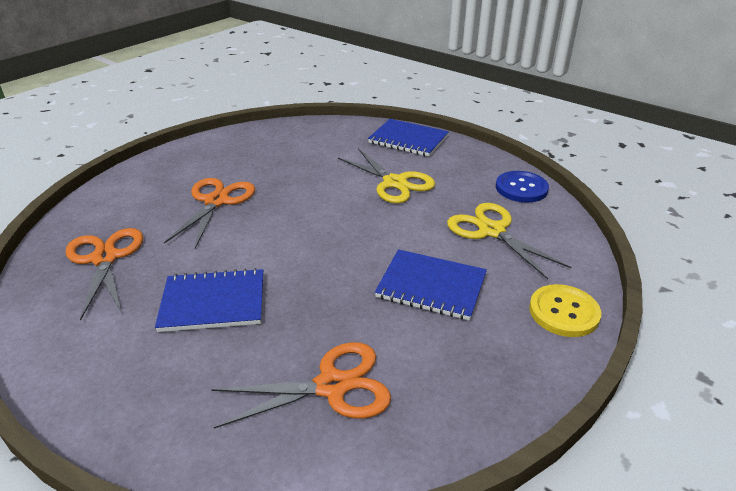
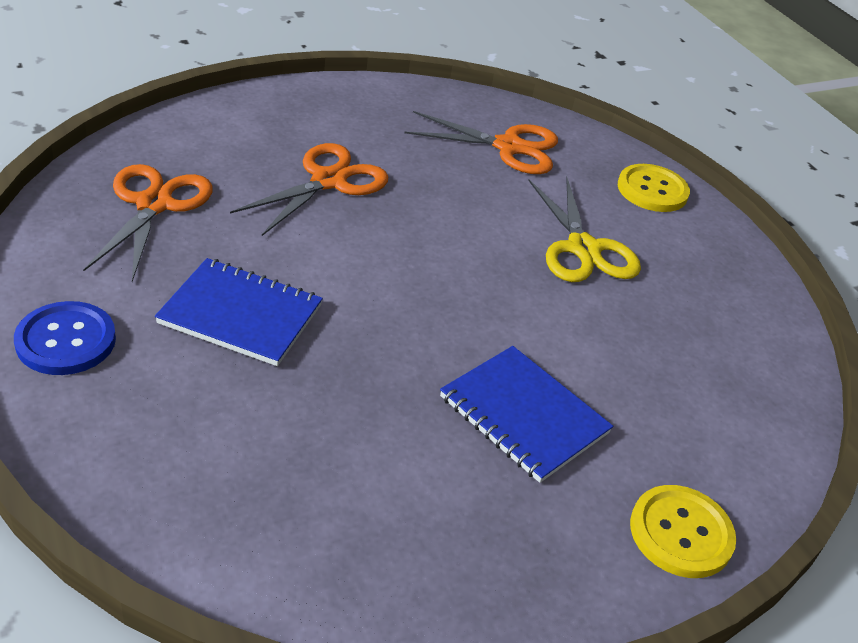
camera: 20 degrees right, 5 degrees up
(332, 386) = (309, 481): orange scissors -> orange scissors (509, 147)
(408, 140) = (652, 190): blue notebook -> yellow button
(491, 231) = (669, 376): yellow scissors -> none
(521, 188) = (766, 332): blue button -> blue button (66, 340)

